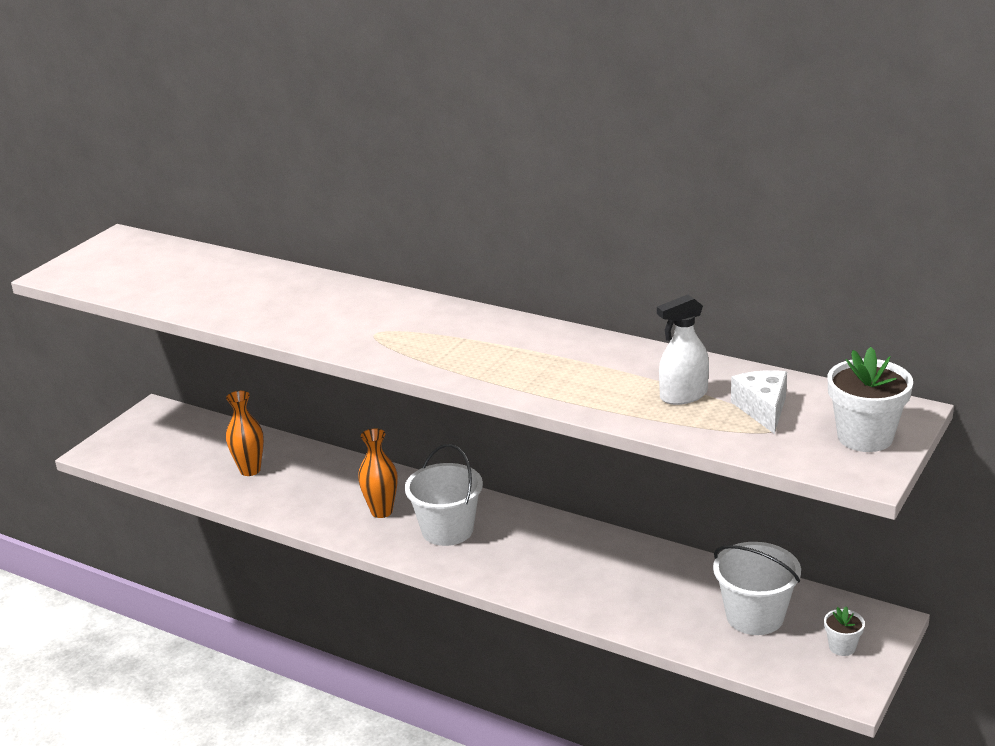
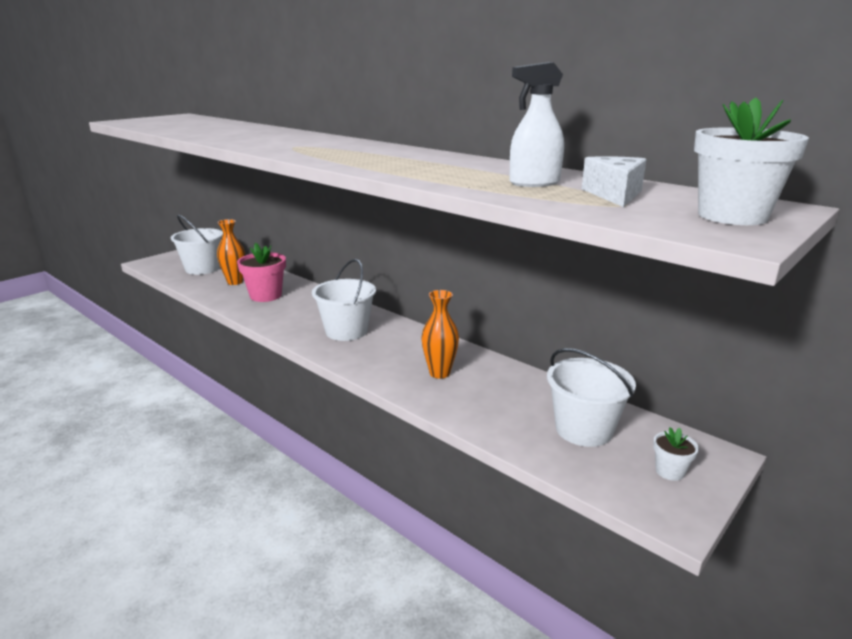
camera: 10 degrees right, 5 degrees down
(185, 452) = (202, 268): none -> white bucket
(309, 488) = (266, 295): none -> pink flower pot
(381, 511) = (306, 314): orange vase -> orange vase (439, 373)

